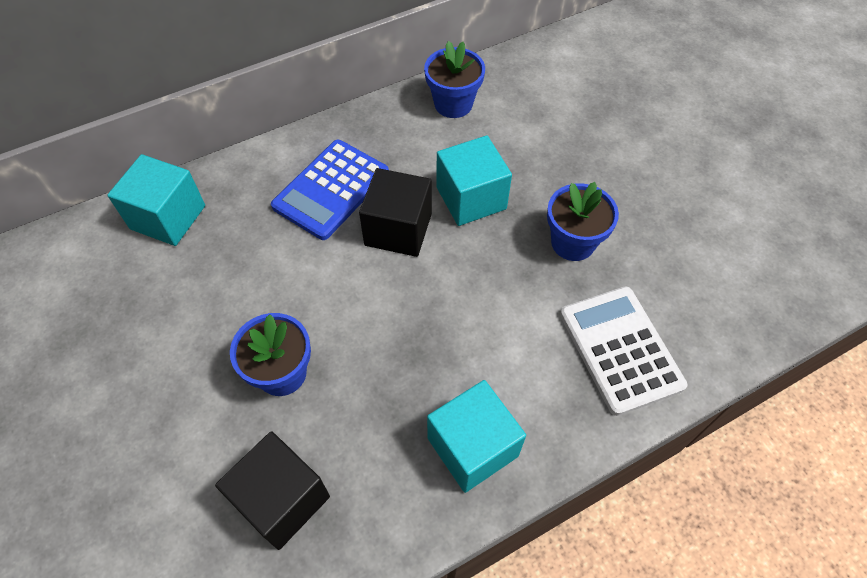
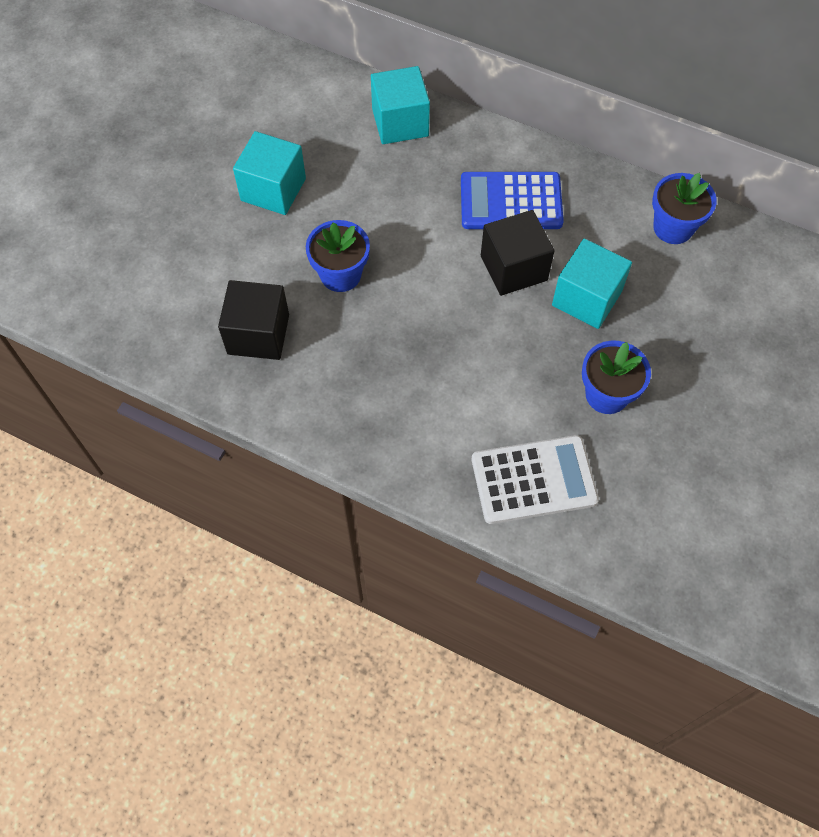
camera: 55 degrees right, 5 degrees up
(472, 447) = (377, 423): turquoise cube -> turquoise cube (273, 189)
(620, 349) = (533, 480): white calculator -> white calculator turned 45 degrees clockwise

